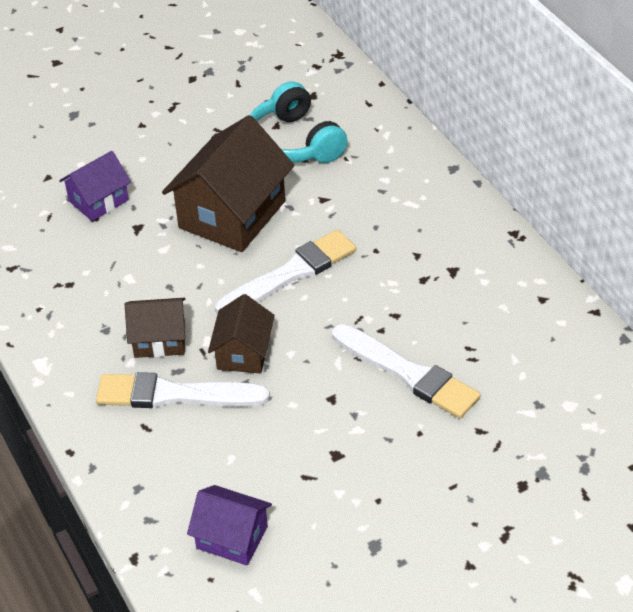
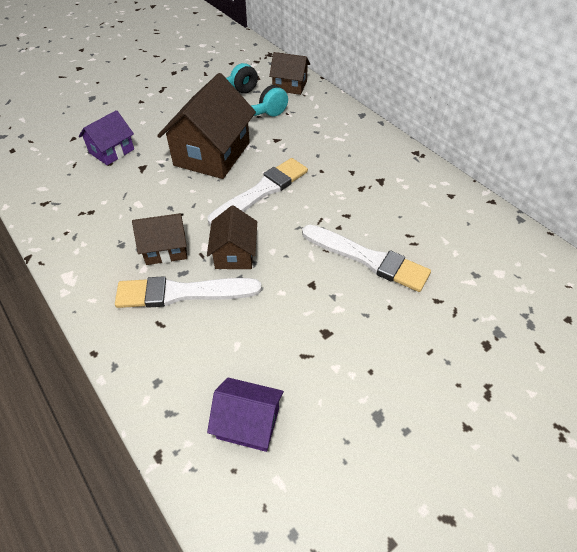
camera: 10 degrees left, 5 degrees up
(358, 112) = (290, 85): none -> brown house

